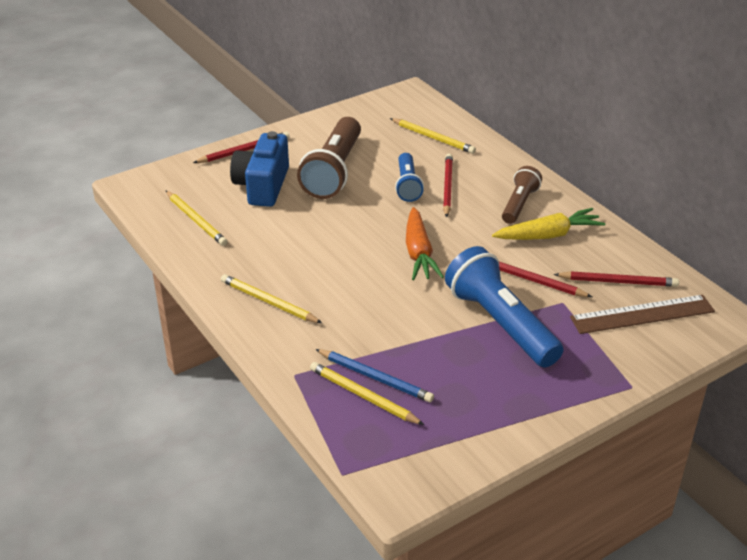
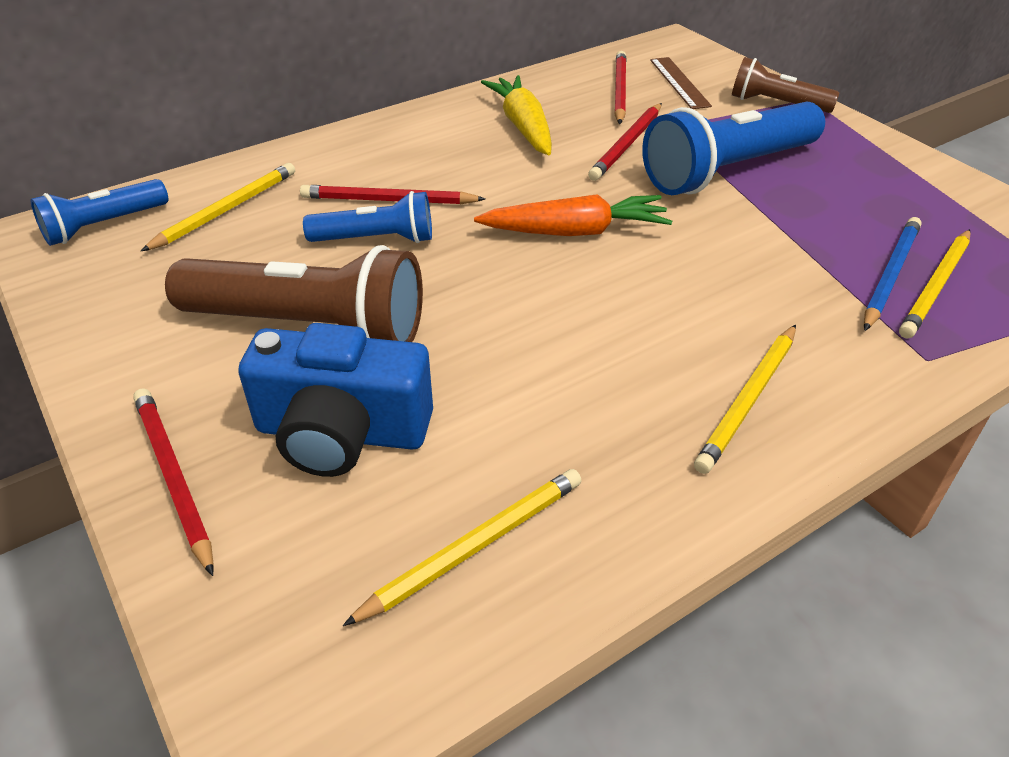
camera: 90 degrees left, 5 degrees up
(416, 107) = (104, 226): none -> blue flashlight
(519, 204) = (445, 143): brown flashlight -> brown flashlight (776, 104)
(642, 314) = (679, 82): brown ruler -> brown ruler, size x0.66

